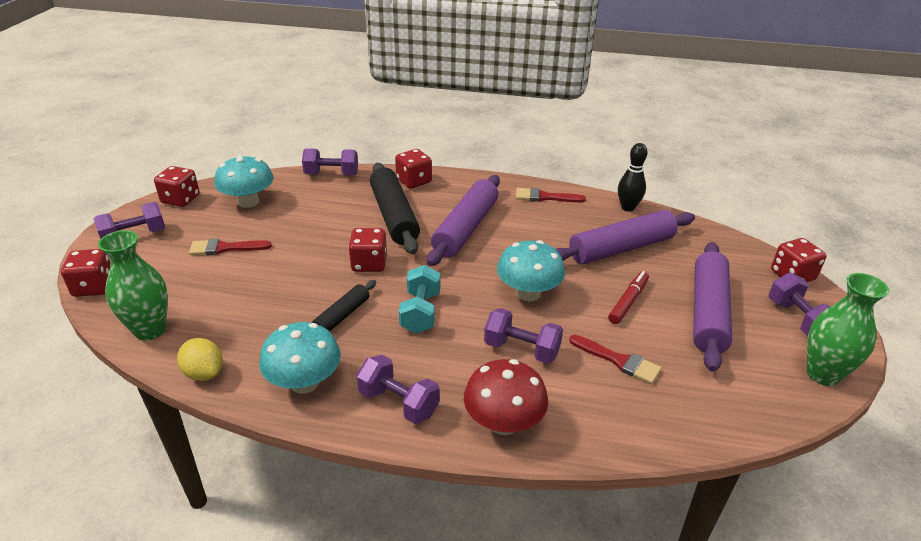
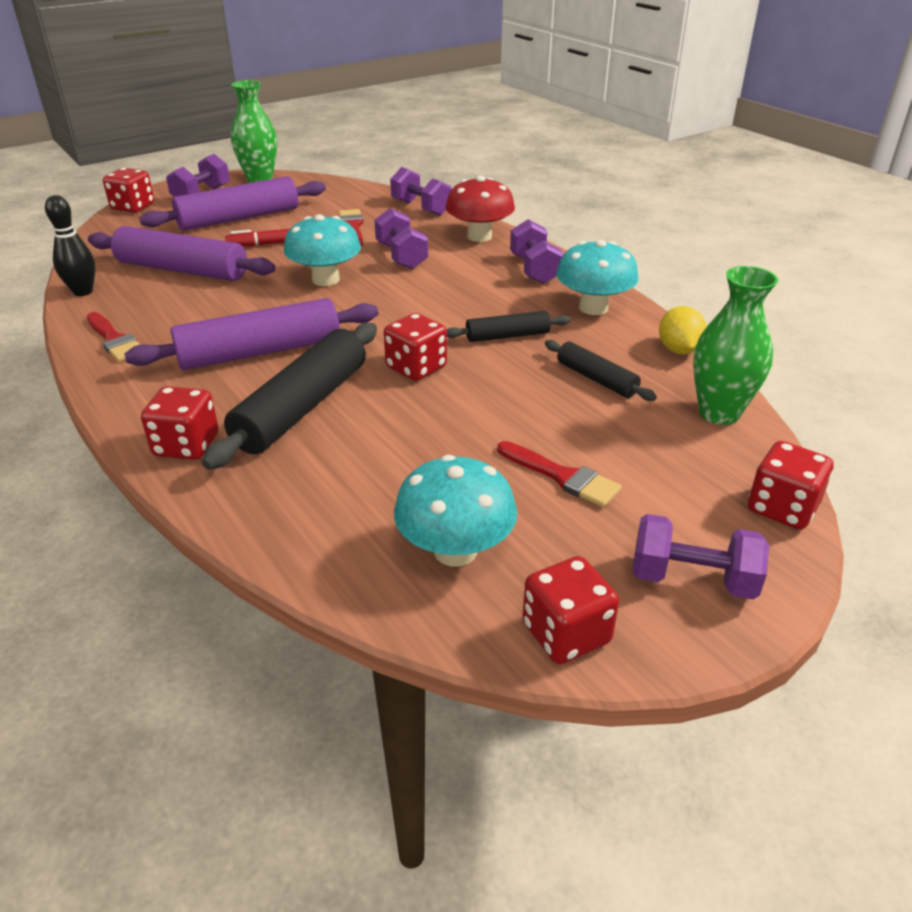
camera: 135 degrees left, 0 degrees up
(250, 314) = (596, 379): none -> black rolling pin
(331, 174) = (263, 533): purple dumbbell -> purple dumbbell (421, 208)
(420, 312) = (435, 307): turquoise dumbbell -> none

